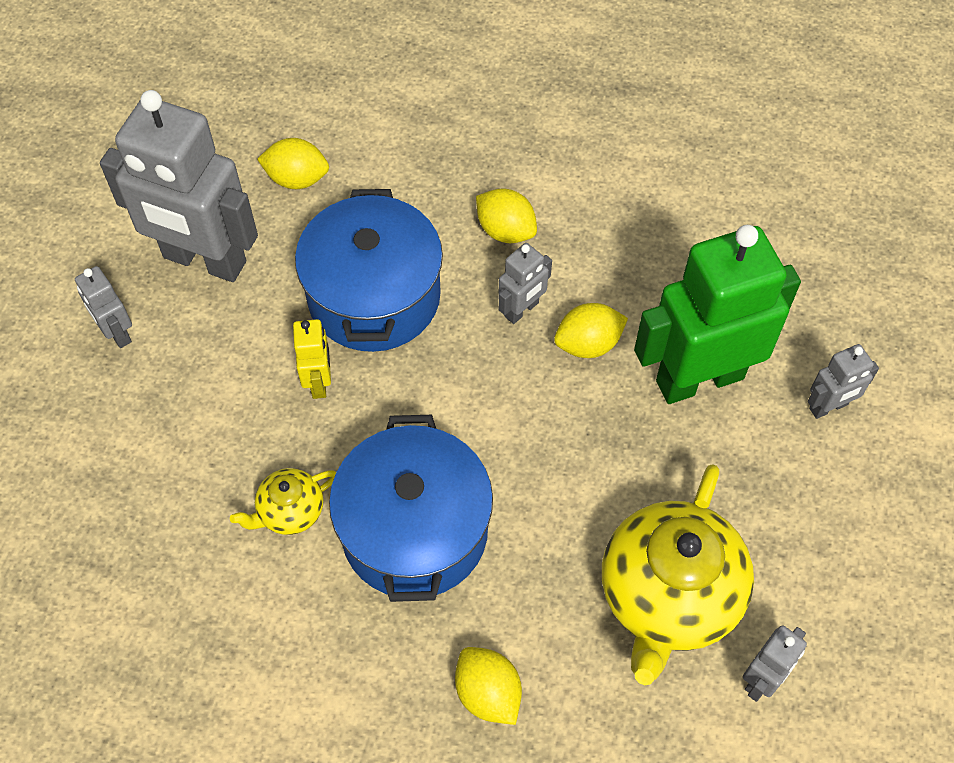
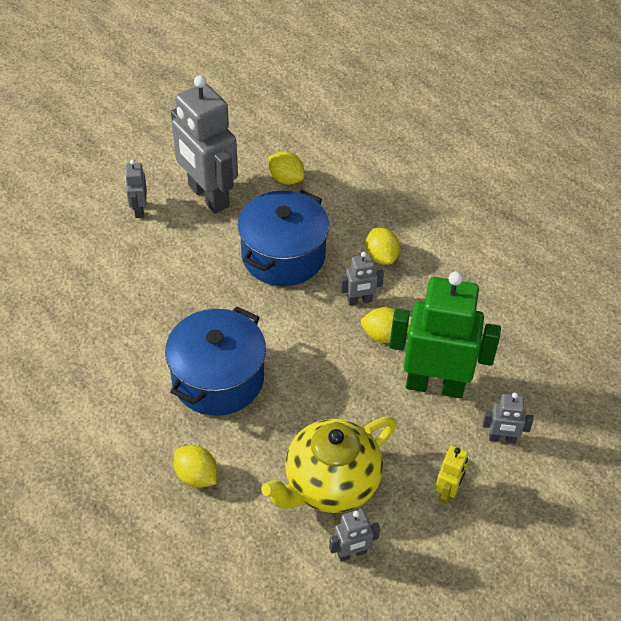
camera: 30 degrees right, 10 degrees down
(290, 511) = (161, 336): yellow teapot -> none
(319, 382) = (223, 282): yellow robot -> yellow robot (447, 492)
(488, 693) = (196, 476): yellow lemon -> yellow lemon turned 45 degrees counterclockwise

